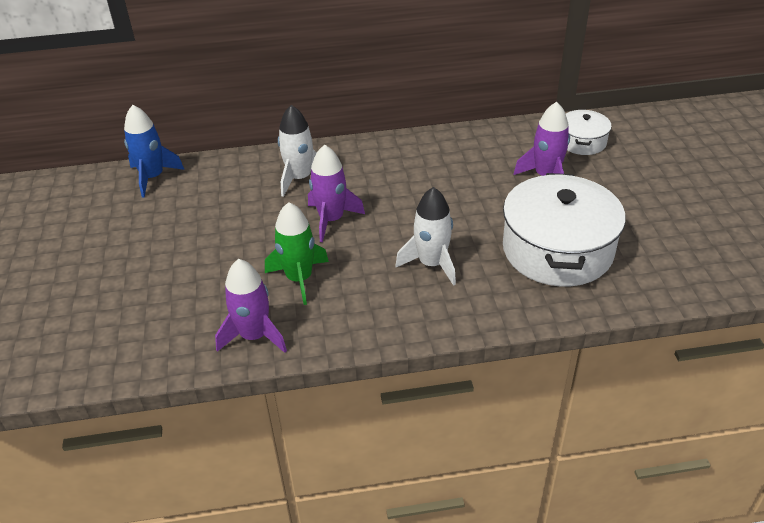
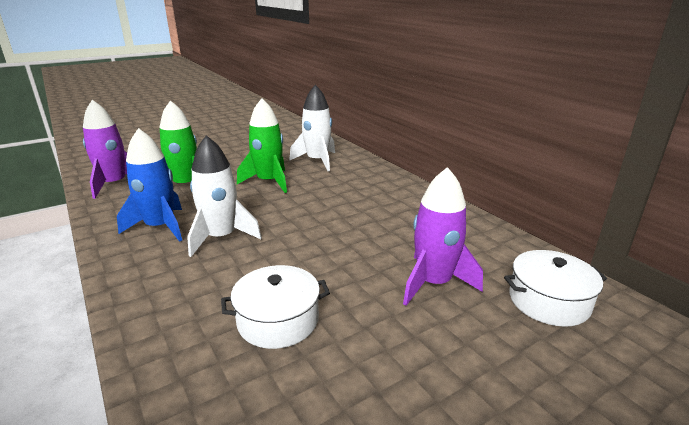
camera: 65 degrees right, 15 degrees down
(153, 177) = (285, 124): blue rocket -> blue rocket (160, 227)
(331, 219) = (269, 182): purple rocket -> green rocket
(557, 250) = (278, 320): white pot -> white pot, size x0.51

